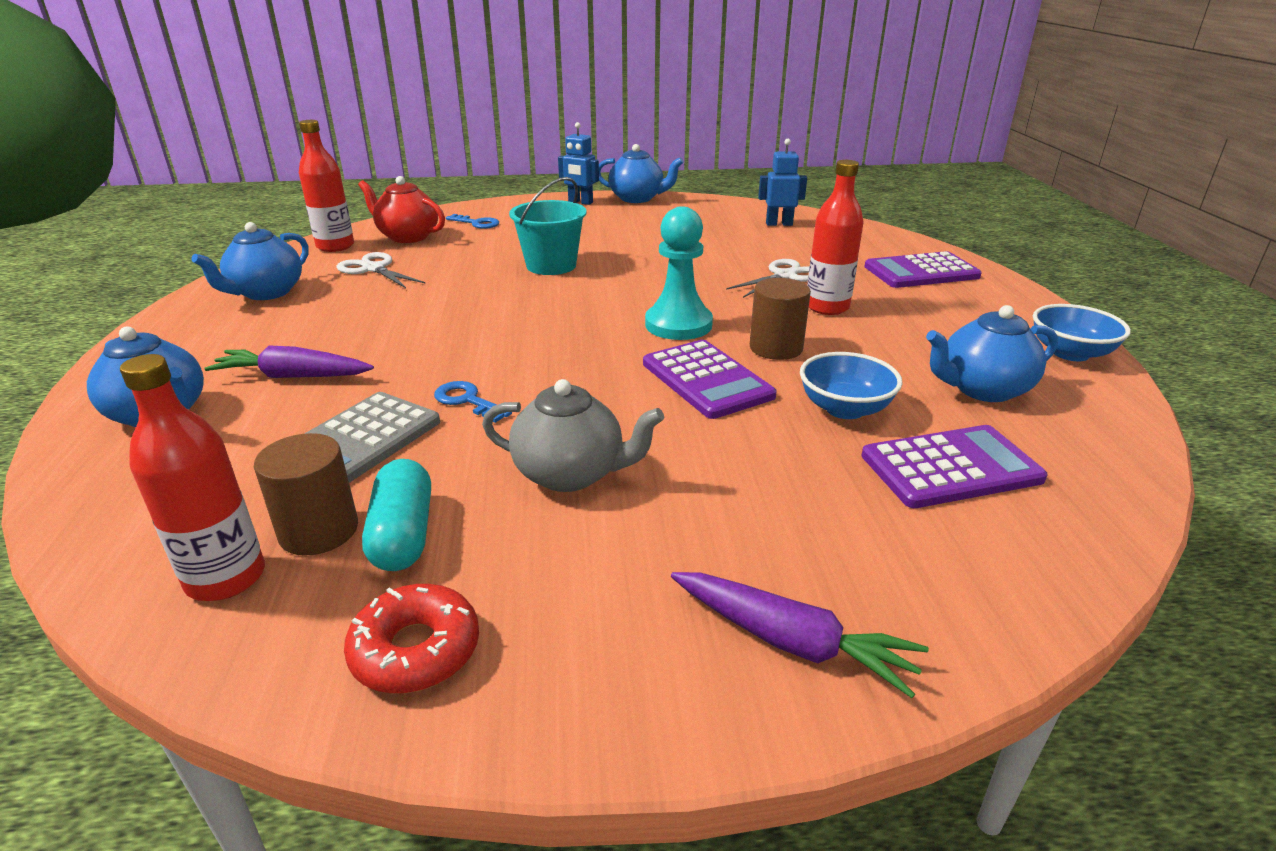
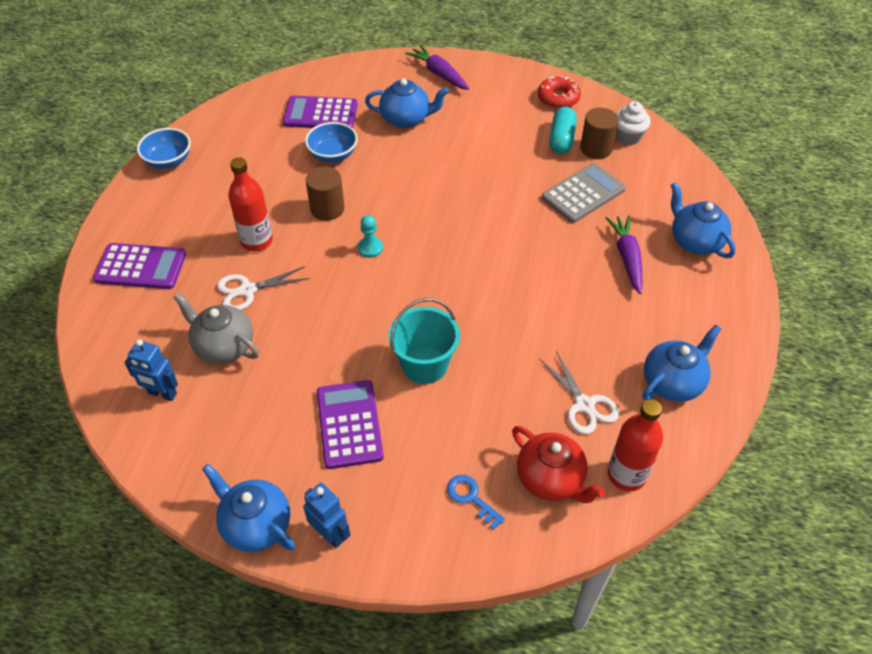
camera: 160 degrees left, 20 degrees up
(226, 578) = (628, 137): red bottle -> white cupcake
(293, 376) = (627, 258): purple carrot -> purple carrot turned 120 degrees counterclockwise
(467, 401) = (524, 209): blue key -> none
(571, 474) = (485, 150): grey teapot -> grey teapot (224, 346)
(678, 325) = (370, 248): turquoise pawn -> turquoise pawn, size x0.53
(706, 380) = (387, 192): purple calculator -> purple calculator (349, 424)
(982, 389) = (251, 149): blue teapot -> blue teapot (406, 119)

